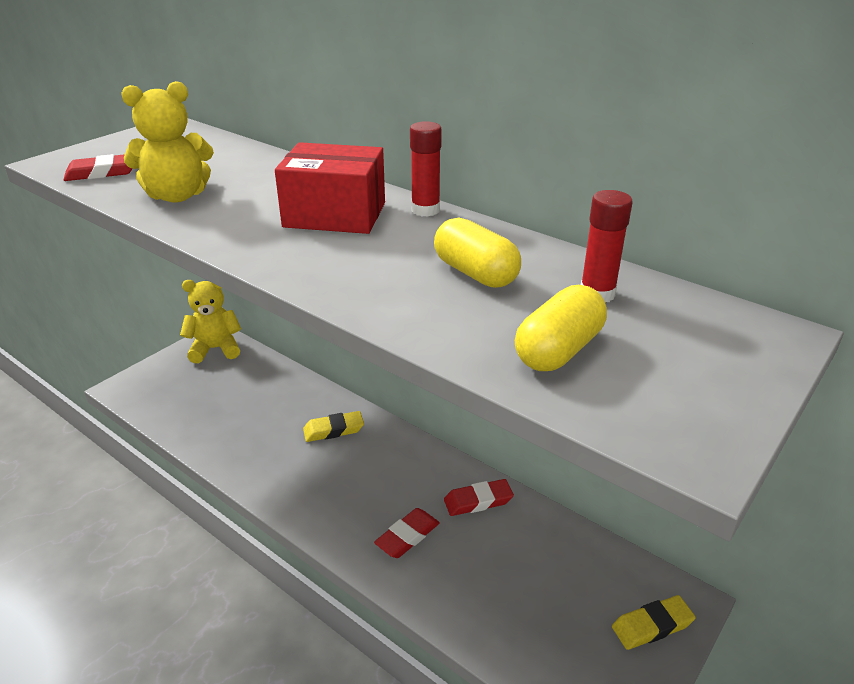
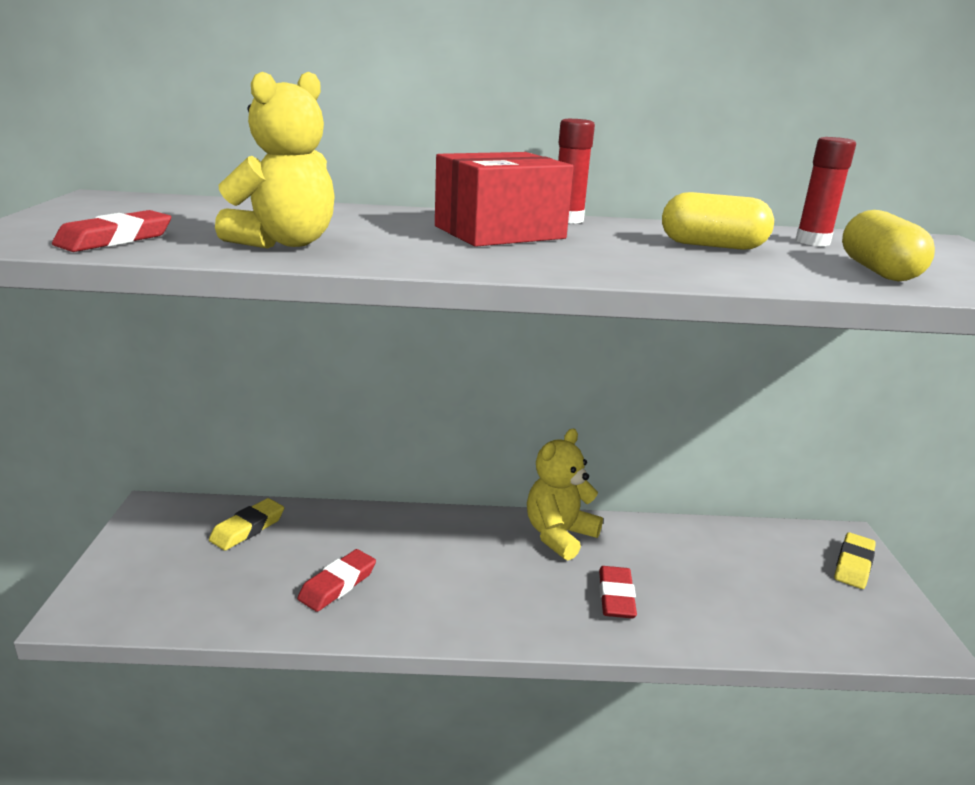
camera: 40 degrees left, 10 degrees down
(215, 349) = (172, 520): yellow teddy bear -> yellow teddy bear (559, 535)
(333, 430) = (426, 541): yellow eraser -> yellow eraser (248, 528)
(478, 501) = (632, 540): red eraser -> red eraser (338, 585)

